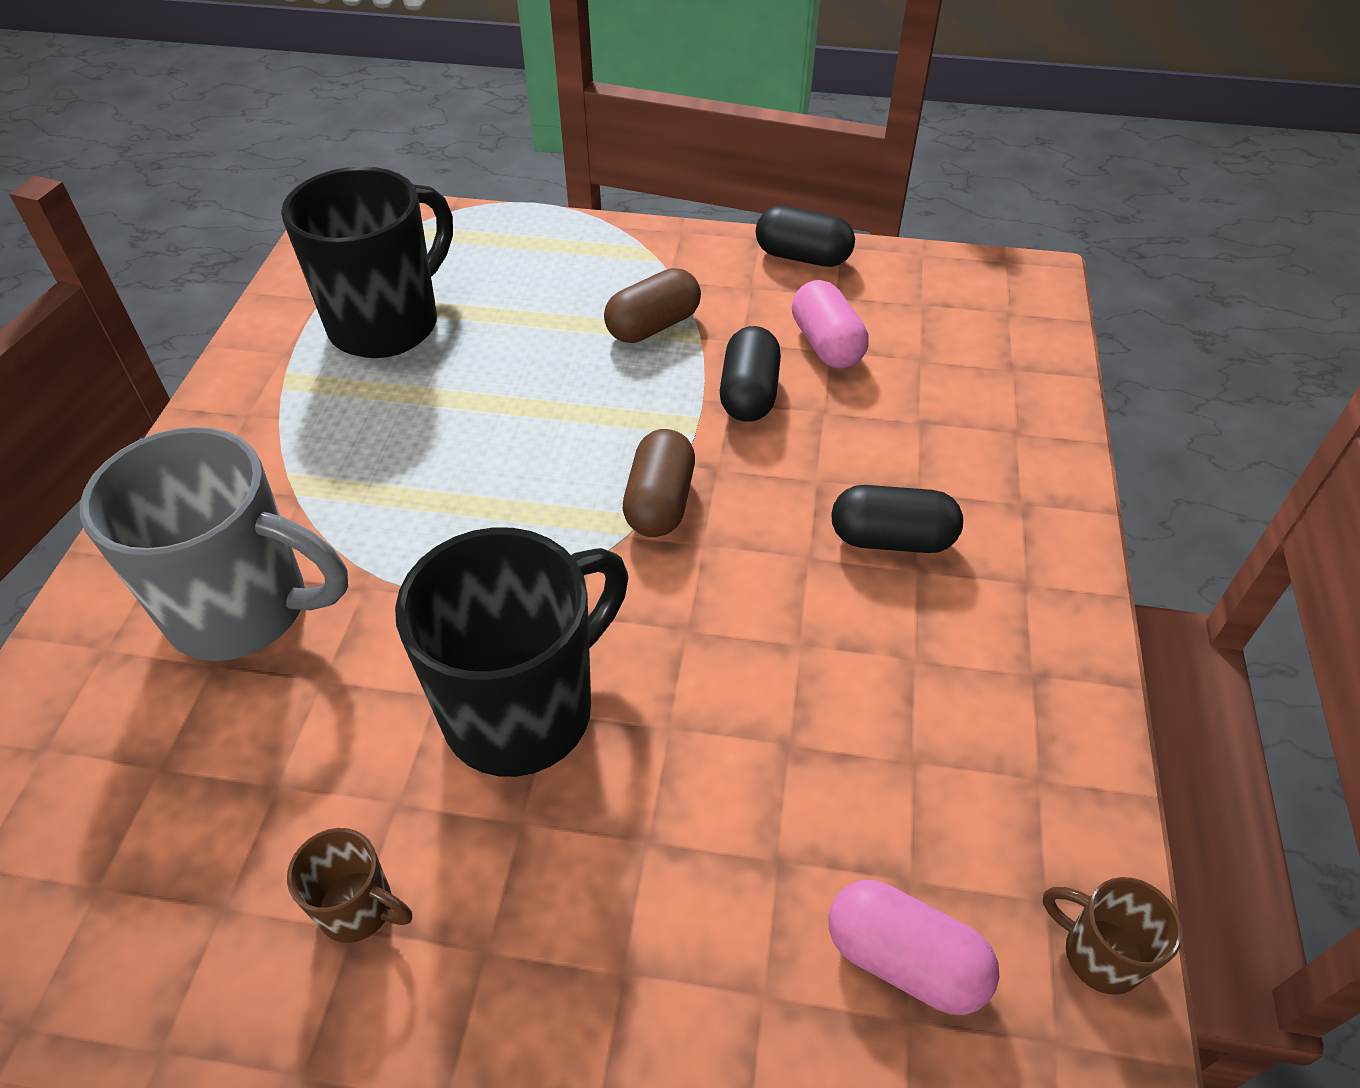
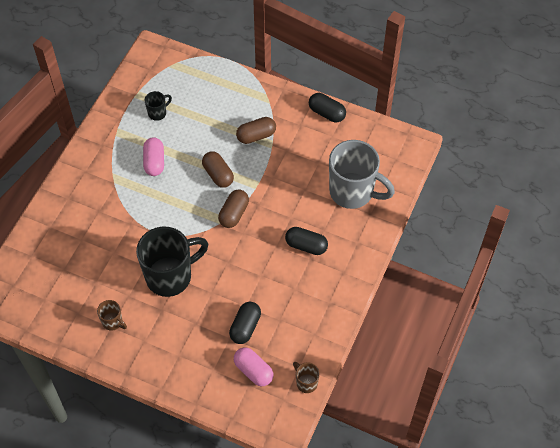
camera: 15 degrees right, 10 degrees up
(244, 610) = (92, 223): grey mug -> grey mug (353, 192)
(387, 324) = (158, 113): black mug -> black mug, size x0.44
(585, 422) = (218, 174): none -> brown capsule
(749, 394) = (280, 175): black capsule -> black capsule (245, 327)
(826, 344) = (318, 159): pink capsule -> pink capsule (154, 162)

